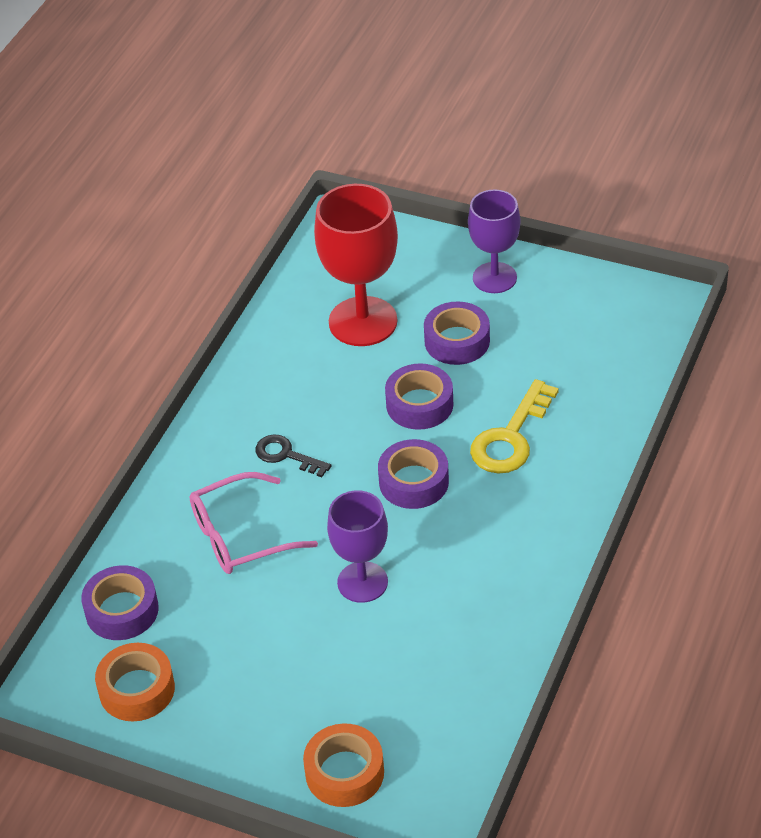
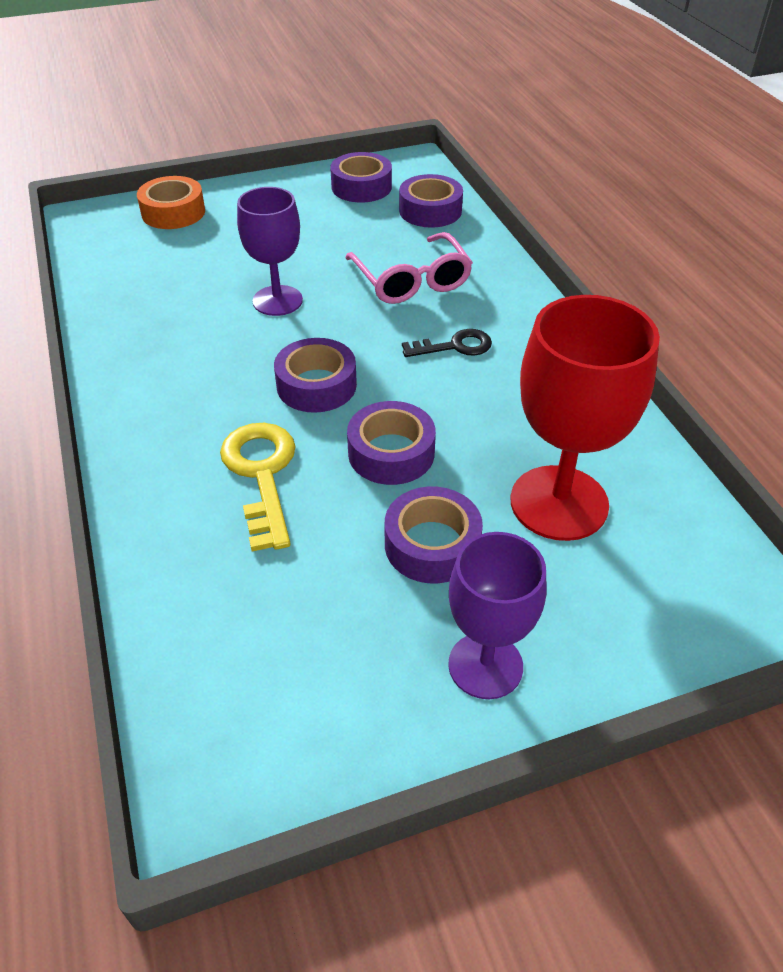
camera: 135 degrees right, 0 degrees up
(137, 689) = (361, 187): orange tape -> purple tape
(240, 536) = (411, 281): pink glasses -> pink glasses turned 135 degrees clockwise

